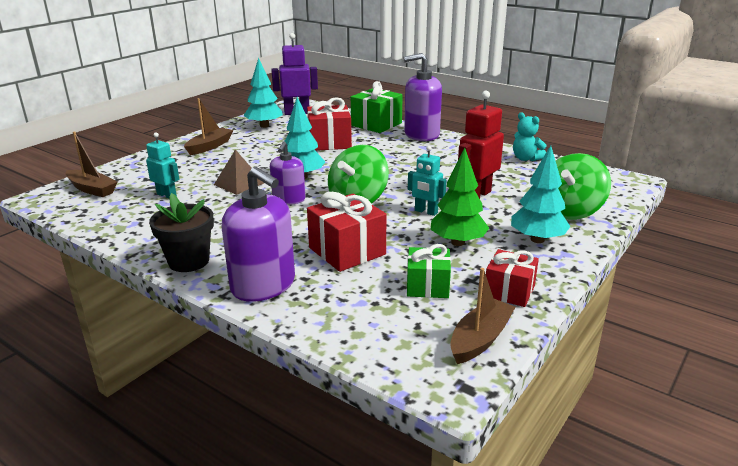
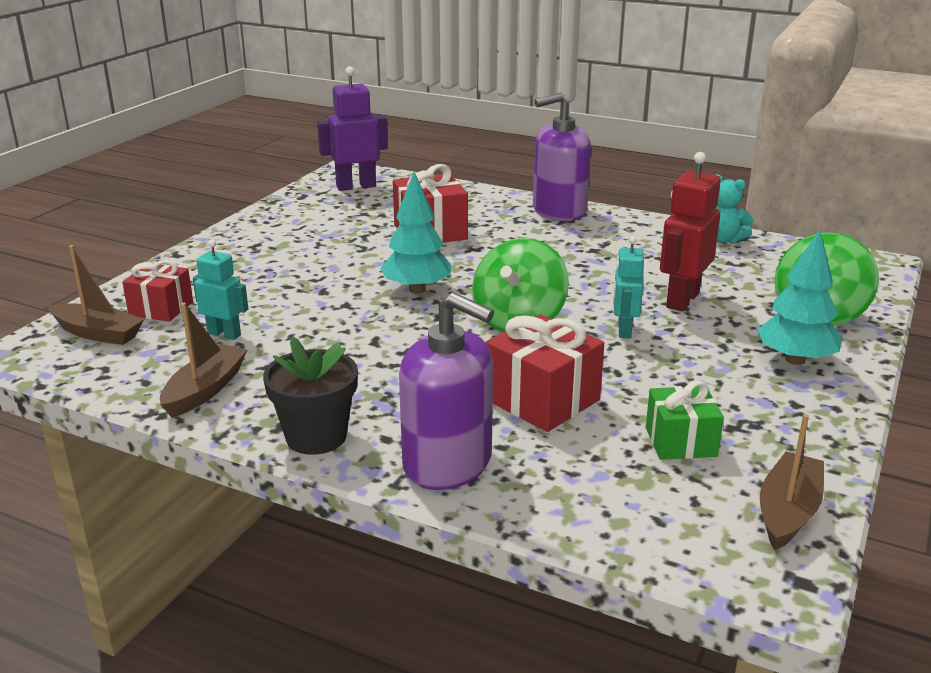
camera: 10 degrees left, 0 degrees up
(210, 146) = (249, 249): brown boat -> brown boat (205, 390)
(239, 183) = (327, 307): brown pyramid -> none
(264, 126) = (317, 210): turquoise tree -> none
(289, 199) = (416, 326): purple soap dispenser -> none
(376, 124) = (485, 198): green gift -> none
(426, 212) = (624, 330): turquoise robot -> turquoise robot turned 75 degrees clockwise
(457, 242) = (690, 373): green tree -> none
(509, 291) = (793, 439): red gift -> red gift (161, 308)

